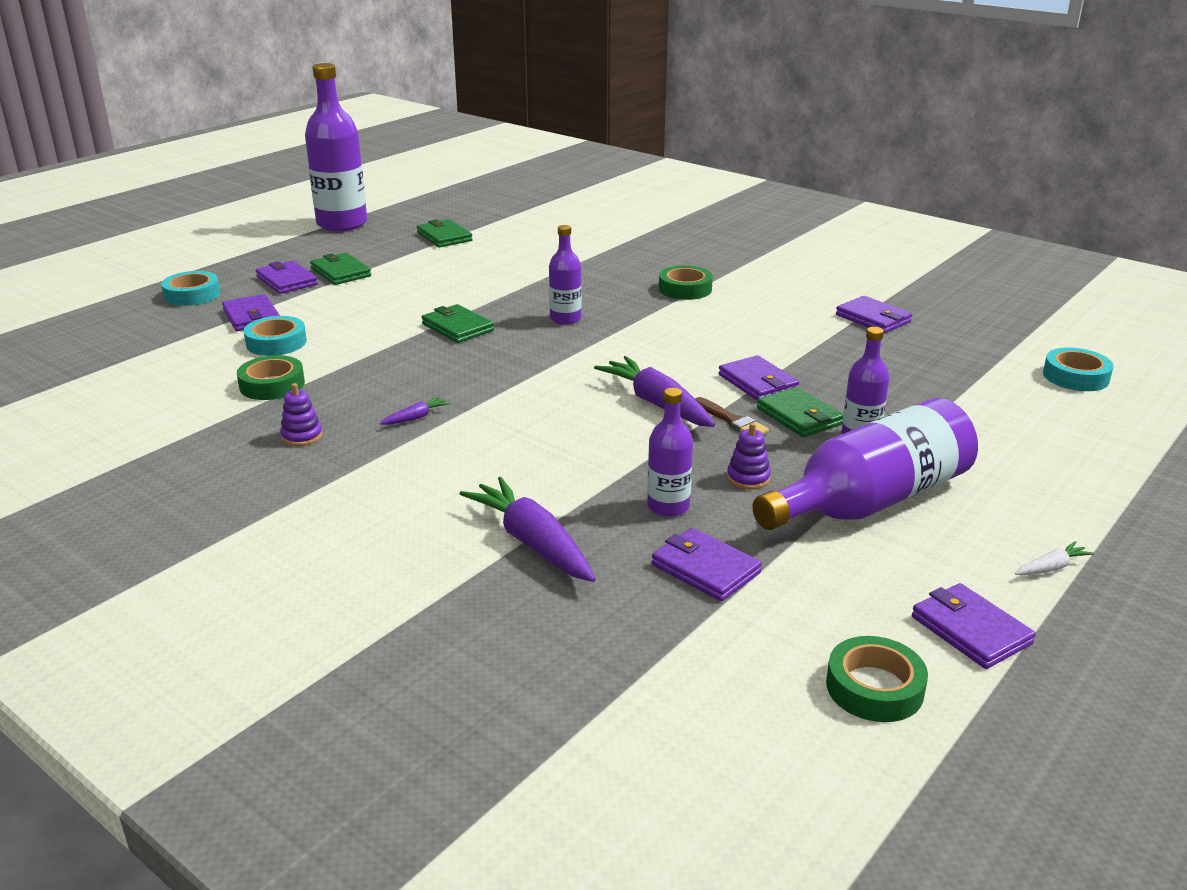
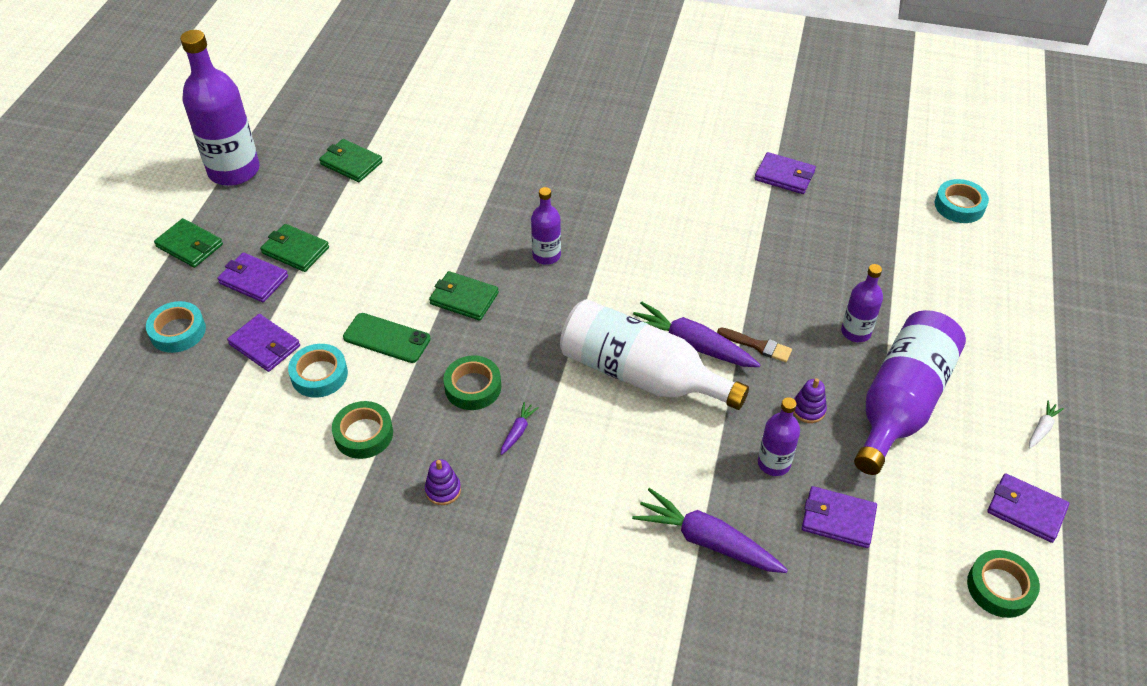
camera: 25 degrees left, 20 degrees up
(360, 335) = (386, 338): none -> green phone
(581, 411) = (641, 375): none -> white bottle
(685, 289) = (616, 180): green tape -> green tape (473, 387)
(758, 383) = (748, 291): purple wallet -> none
(799, 416) = (801, 323): green wallet -> green wallet (190, 246)

